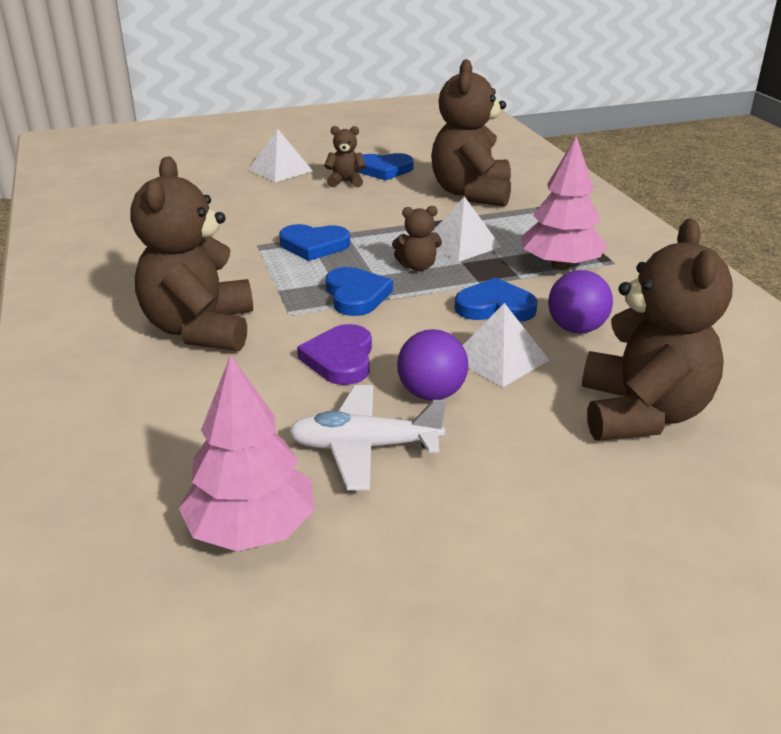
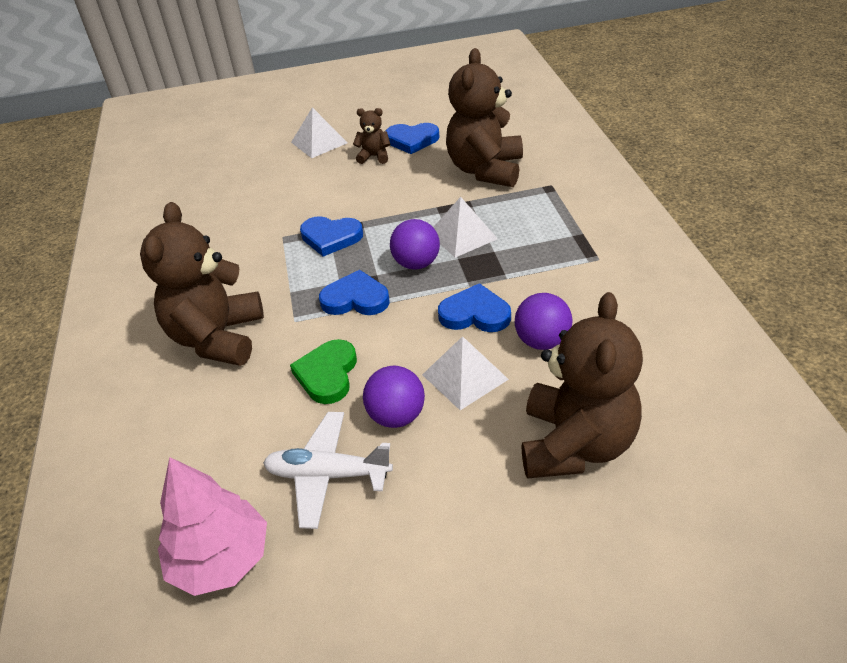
camera: 10 degrees right, 10 degrees up
(340, 359) = (327, 374): purple heart -> green heart
(356, 295) = (355, 299): blue heart -> blue heart turned 75 degrees counterclockwise
(417, 266) = (416, 264): brown teddy bear -> purple ball
(560, 265) = (547, 263): pink tree -> none

